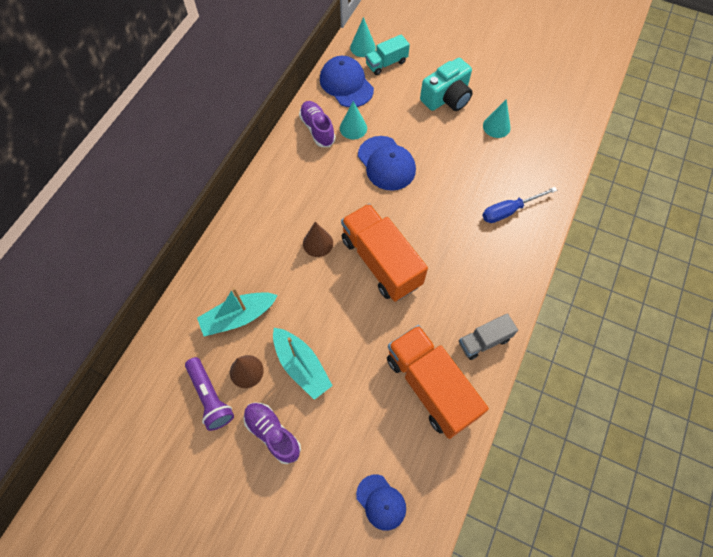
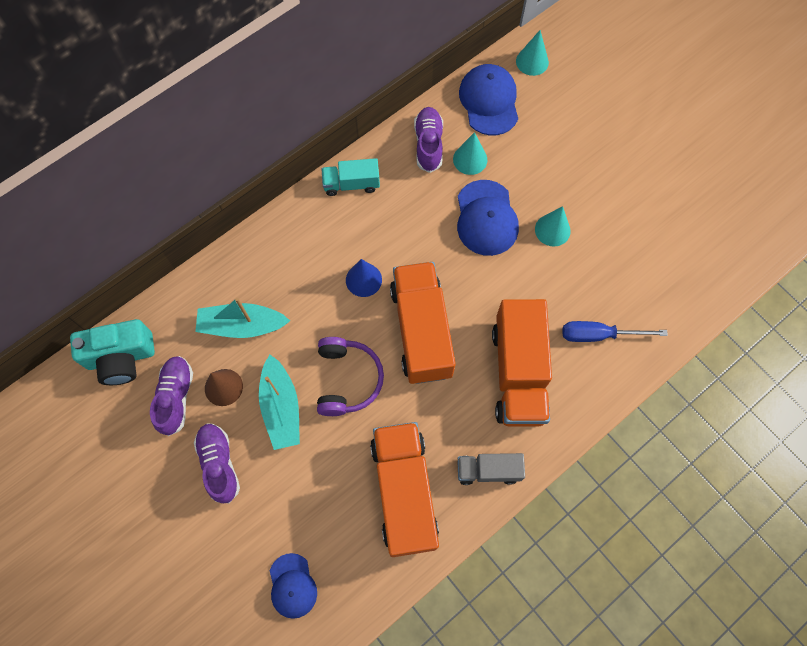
camera: 25 degrees right, 5 degrees up
(210, 397) = (176, 397): purple flashlight -> purple shoe
(318, 243) = (363, 280): brown cone -> blue cone
(343, 322) = (347, 379): none -> purple headphones
(386, 63) = (549, 93): turquoise truck -> turquoise truck (351, 184)
(446, 98) = (599, 166): turquoise camera -> turquoise camera (121, 358)
(467, 261) = (518, 373): none -> orange truck
(496, 126) = (640, 226): turquoise cone -> turquoise cone (552, 230)

